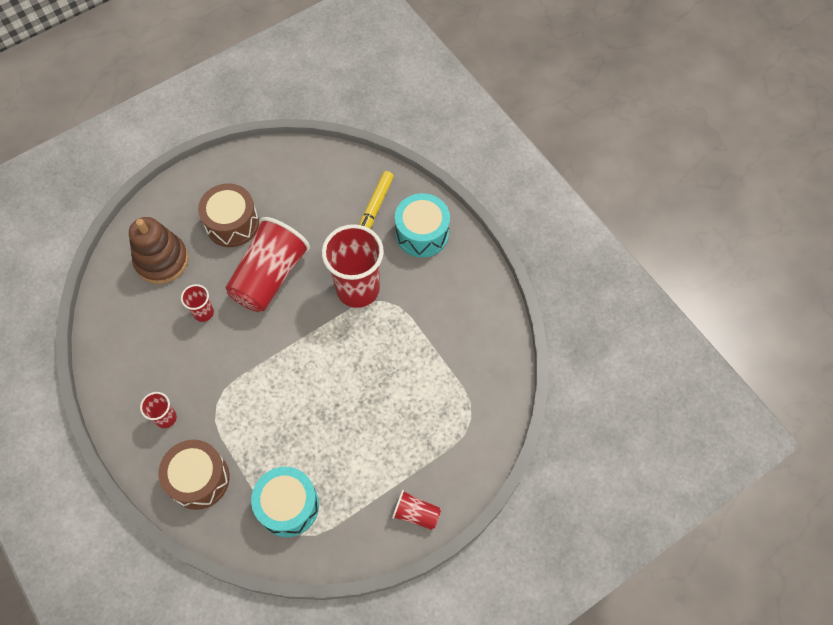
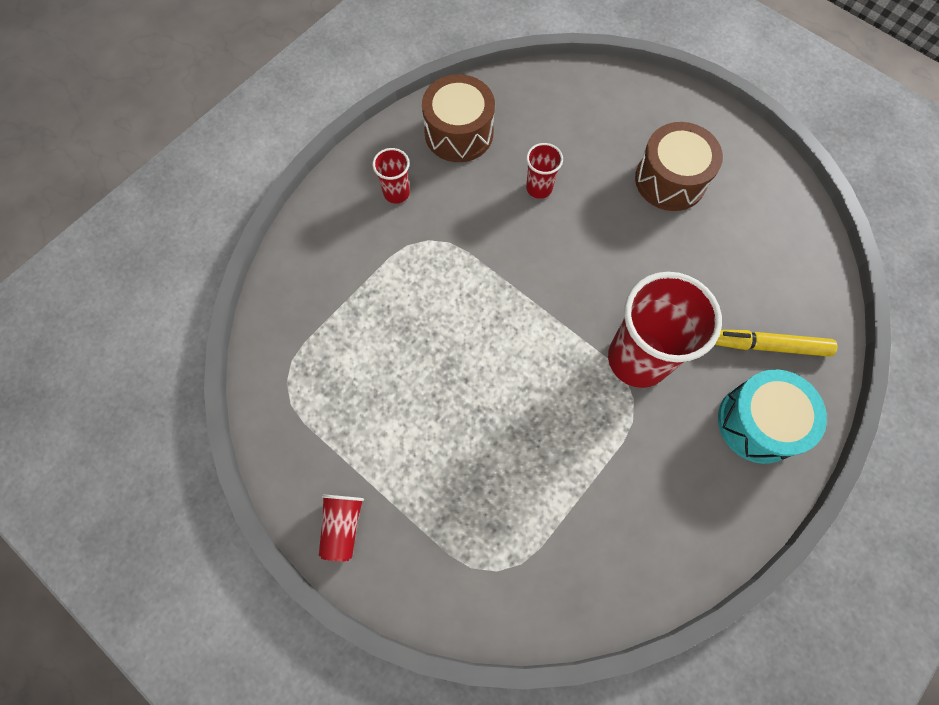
camera: 75 degrees right, 5 degrees up
(162, 260) = (590, 123): brown stacking toy -> none
(199, 479) = (332, 251): brown drum -> brown drum (459, 133)
(270, 276) = (615, 246): red cup -> none
(288, 506) = (320, 361): turquoise drum -> none

